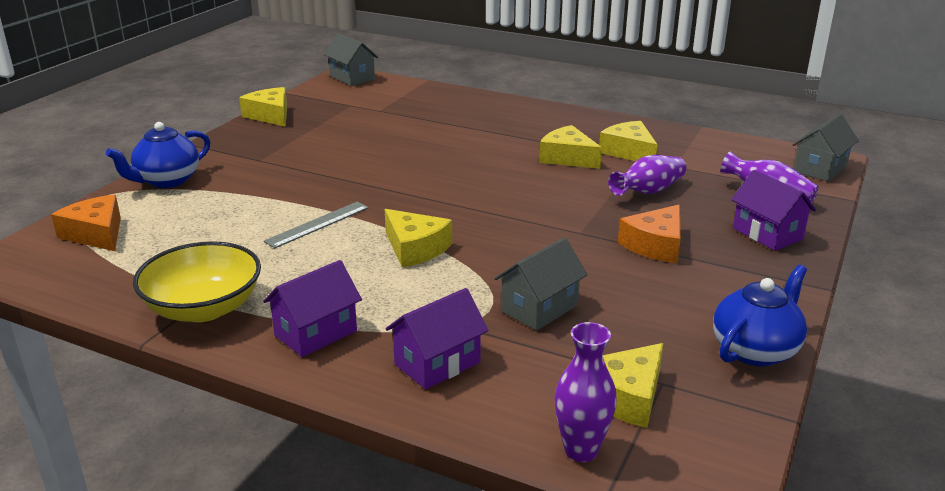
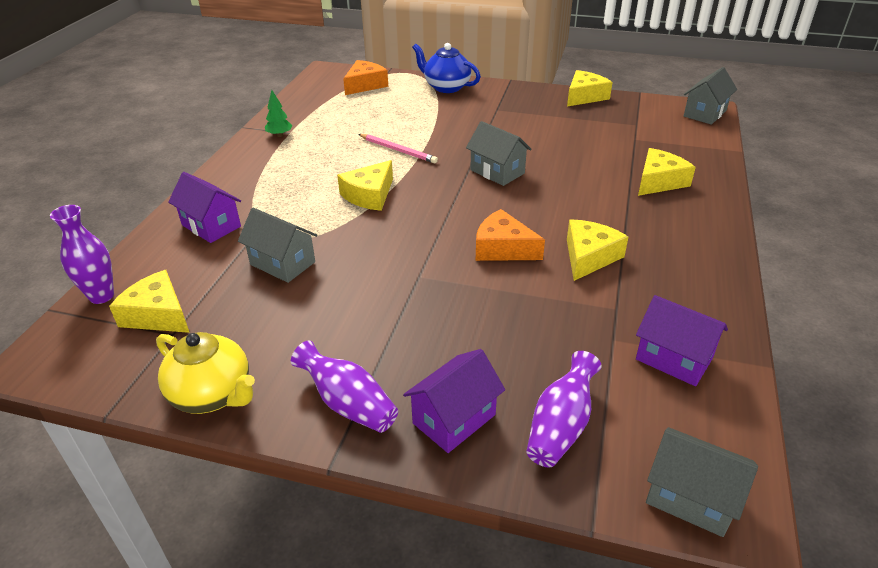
camera: 80 degrees right, 10 degrees up
(204, 308) = (279, 135): yellow bowl -> green tree
(315, 333) = (250, 176): purple house -> purple house (674, 359)
(317, 224) = (398, 150): grey ruler -> pink pencil
(404, 176) = (497, 172): none -> grey house
(629, 152) = (633, 300): yellow cheese -> yellow cheese (659, 181)
(648, 191) = (529, 319): purple vase -> purple vase (348, 404)
(655, 245) = (404, 326): orange cheese -> orange cheese (503, 248)
(755, 350) = (213, 394): blue teapot -> yellow teapot

